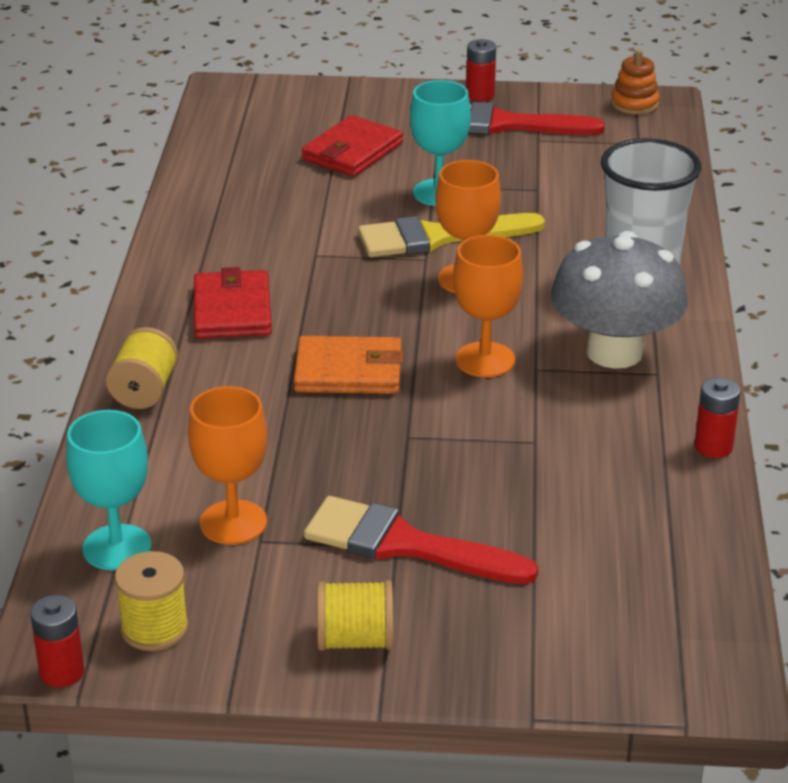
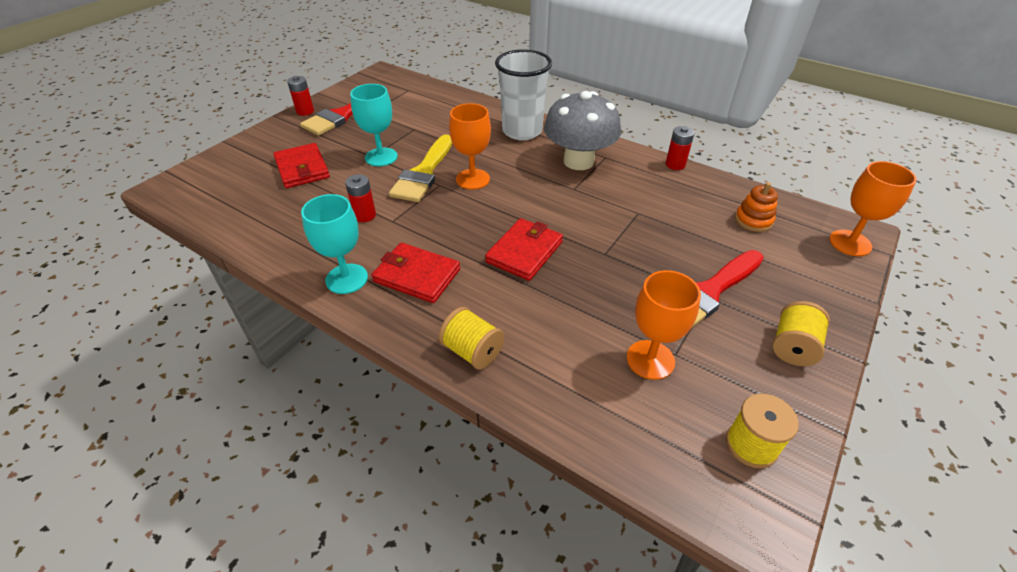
camera: 60 degrees left, 10 degrees up
(62, 672) = (788, 524): red battery -> red battery (365, 215)
(117, 547) = (649, 434): turquoise goblet -> turquoise goblet (346, 279)
(349, 371) = (524, 252): orange wallet -> red wallet
(485, 360) = (553, 201): orange goblet -> orange goblet (850, 243)
(634, 104) = (374, 78): orange stacking toy -> orange stacking toy (753, 220)

